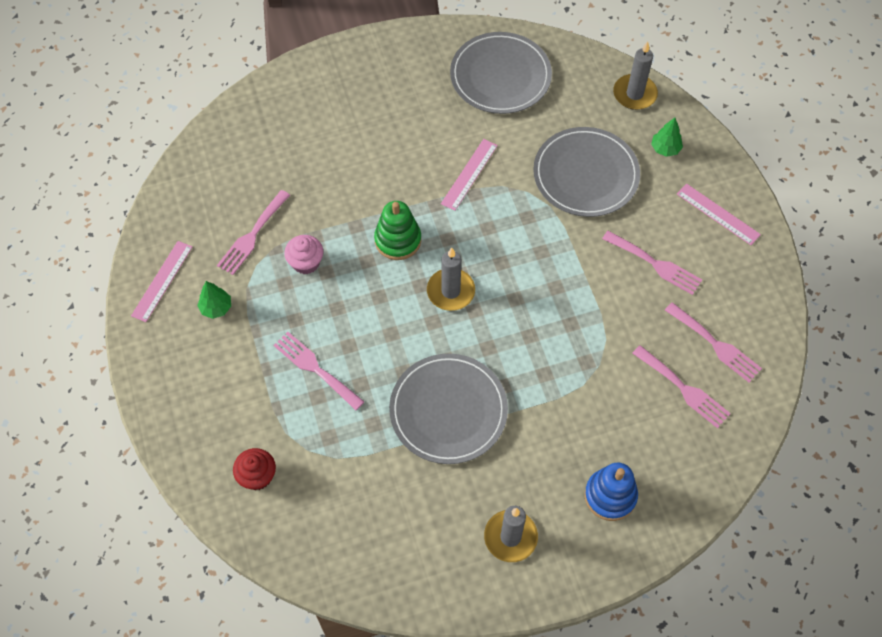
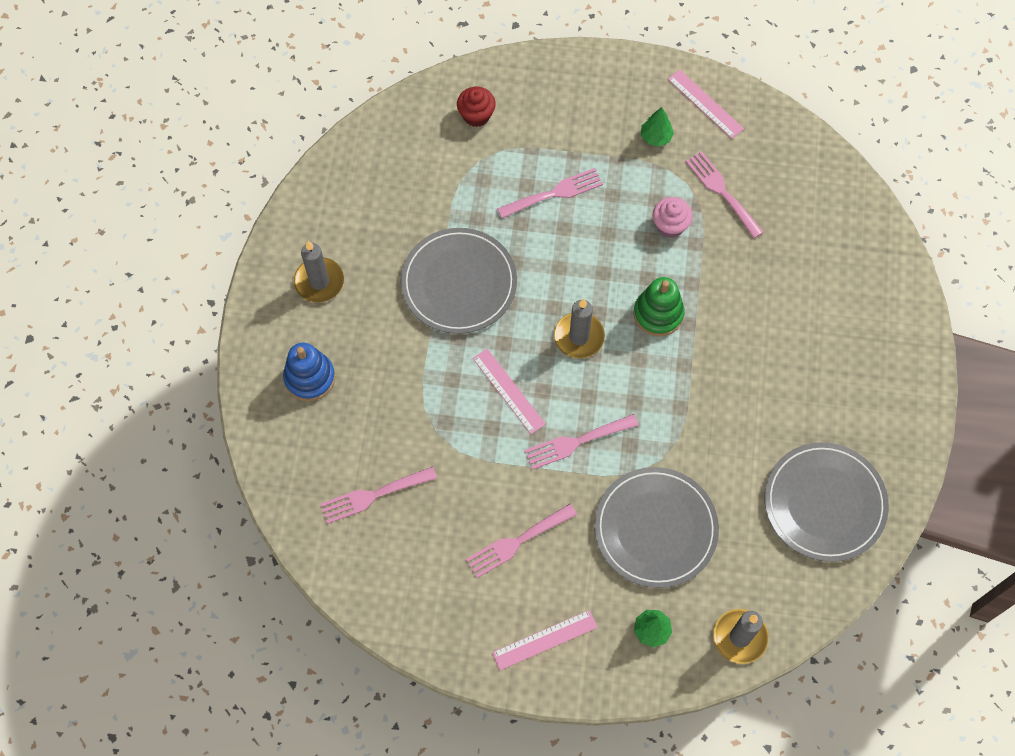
camera: 115 degrees right, 5 degrees up
(469, 174) = (707, 413): pink ruler -> pink ruler (509, 391)
(715, 344) = (402, 551): pink fork -> pink fork (576, 442)

